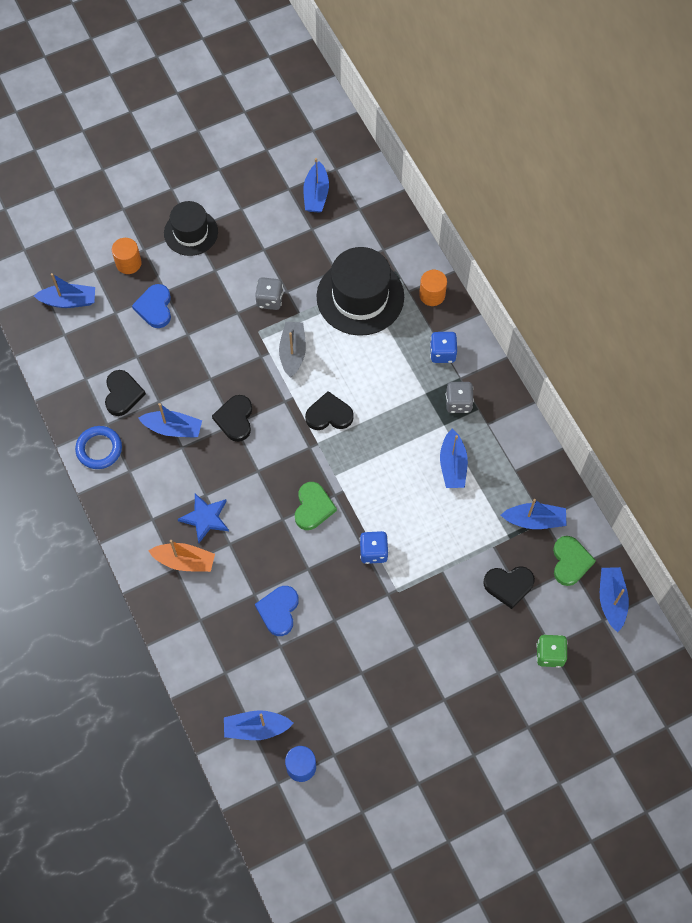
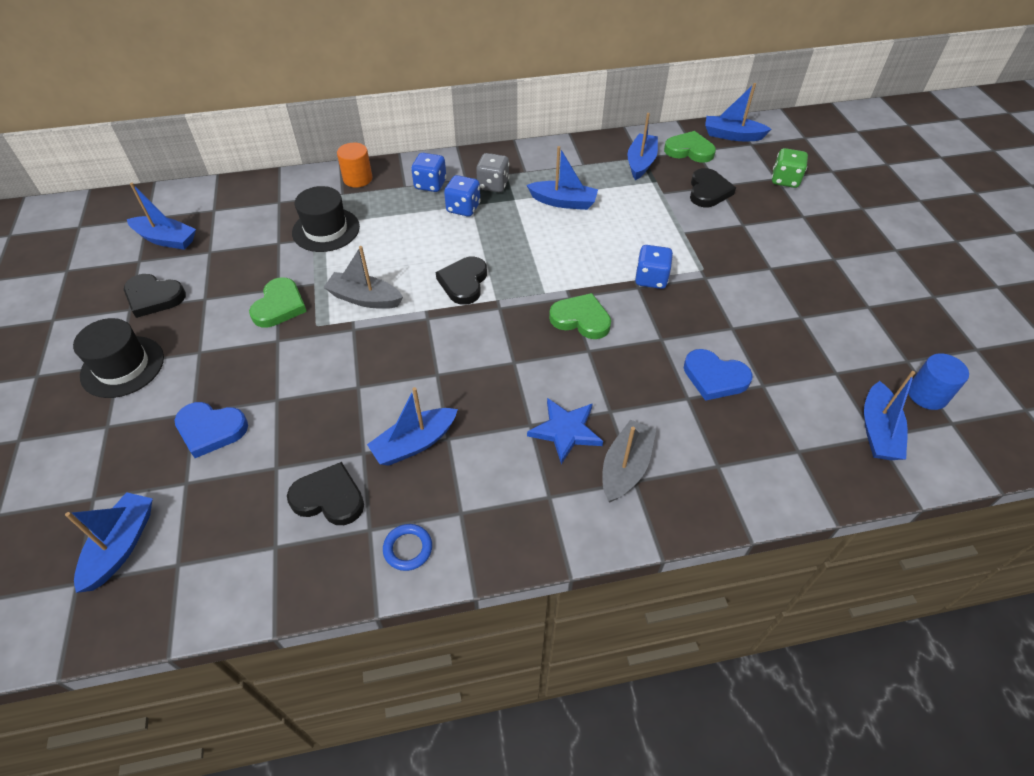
camera: 75 degrees left, 15 degrees down
(99, 449) = (408, 549): blue ring -> blue ring, size x0.64
(128, 263) = (115, 449): orange cylinder -> none
(173, 428) = (414, 443): blue boat -> blue boat turned 150 degrees counterclockwise
(184, 561) = (625, 467): orange boat -> grey boat
(235, 419) = (431, 371): black heart -> black heart (154, 297)
(270, 300) = (279, 306): grey dice -> green heart
(360, 297) = (326, 230): black hat -> black hat, size x0.63
(419, 388) = (463, 208): none -> blue dice

